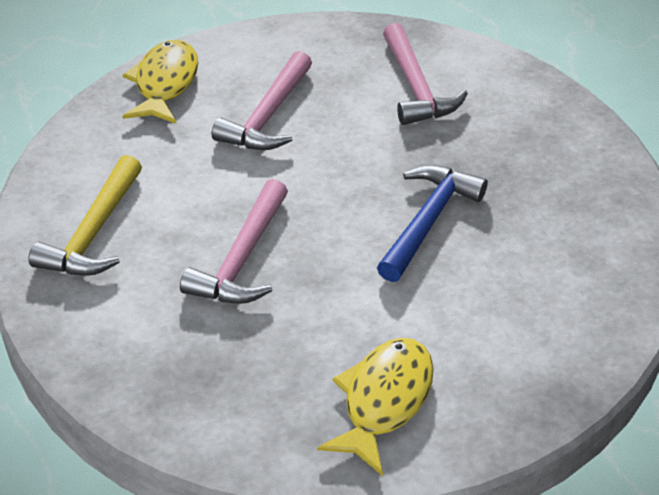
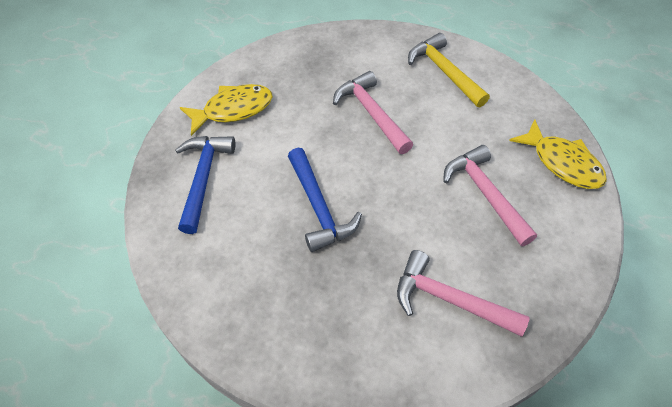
camera: 130 degrees right, 10 degrees up
(384, 401) = (233, 110): yellow fish -> yellow fish turned 90 degrees counterclockwise
(513, 345) = (203, 178): none -> blue hammer

